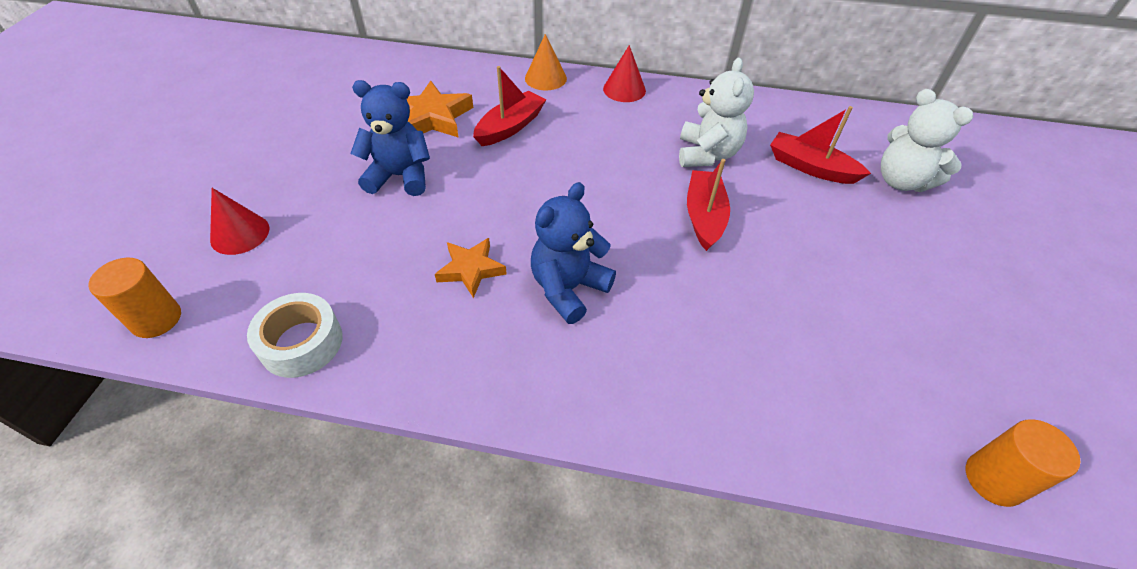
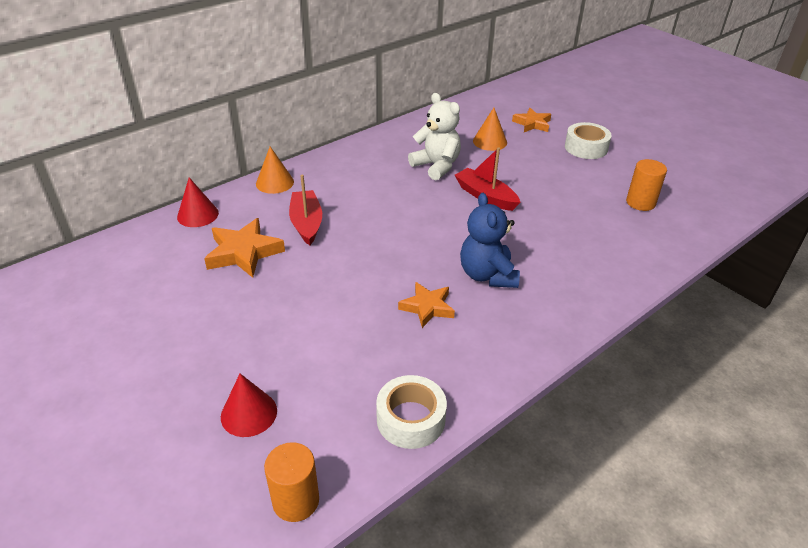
camera: 50 degrees left, 10 degrees down
(400, 176) = (291, 298): blue teddy bear -> none
(624, 89) = (335, 160): red cone -> red cone (197, 215)
(810, 167) = (490, 141): red boat -> orange cone
(901, 181) = (532, 124): white teddy bear -> orange star
(928, 251) = (586, 147): none -> white tape
(993, 479) = (721, 214): orange cylinder -> orange cylinder (640, 203)

